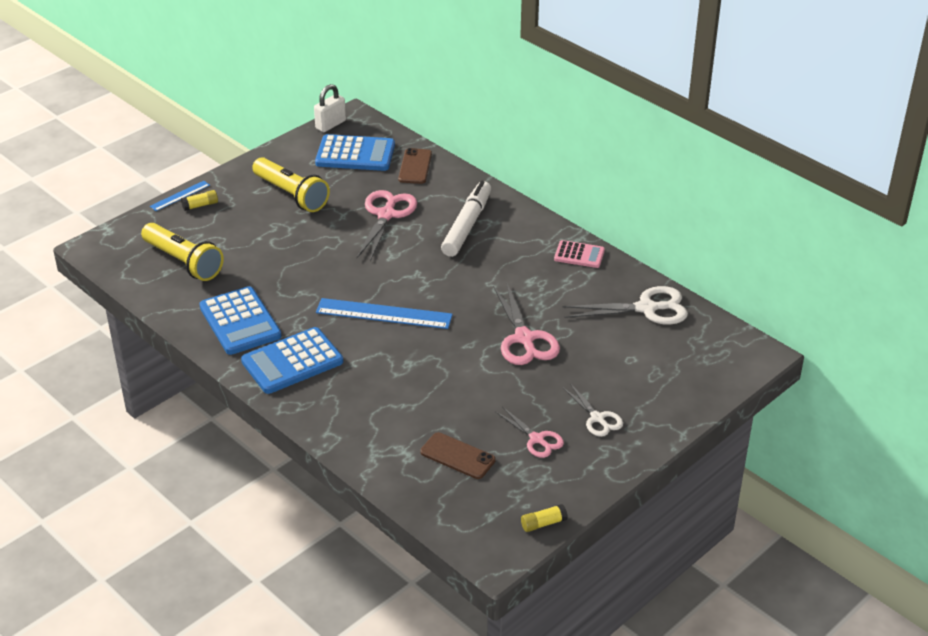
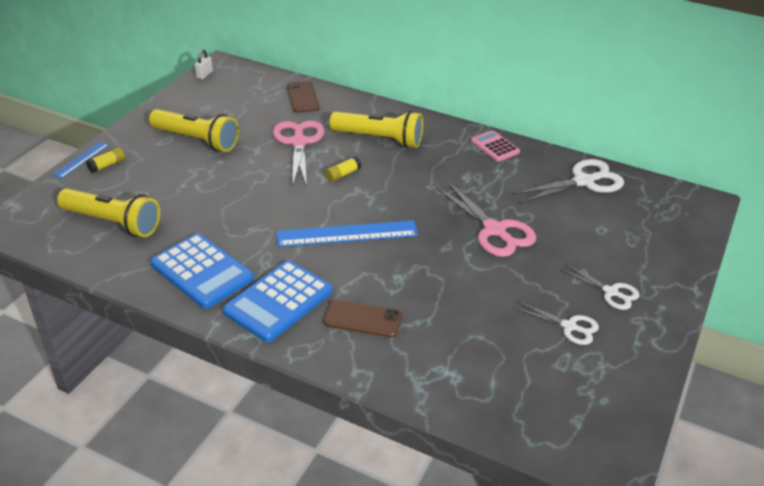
camera: 20 degrees left, 0 degrees up
(330, 125) = (204, 75): white padlock -> white padlock, size x0.63
(355, 154) = (241, 95): blue calculator -> none
(457, 456) = (504, 363): brown phone -> brown phone (362, 319)
(467, 225) = (379, 139): white marker -> yellow flashlight
(537, 439) = (569, 326): pink scissors -> white scissors
(543, 523) = (634, 416): yellow glue stick -> yellow glue stick (343, 174)
(579, 255) = (495, 147): pink calculator -> pink calculator turned 120 degrees counterclockwise

